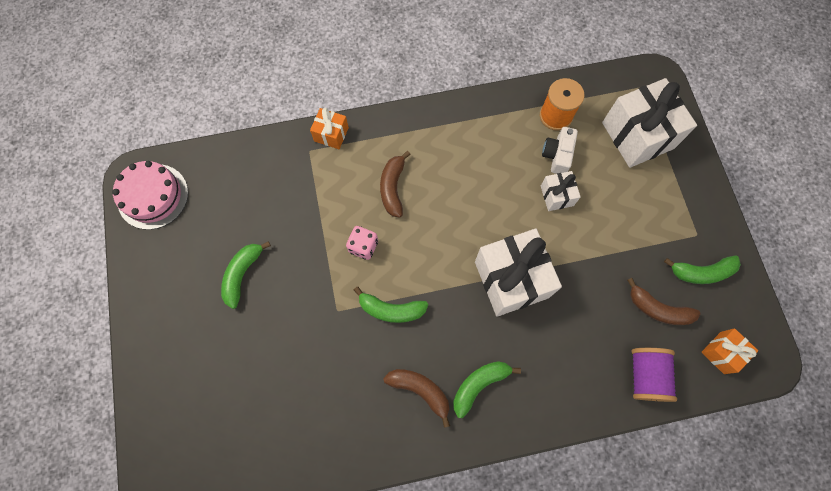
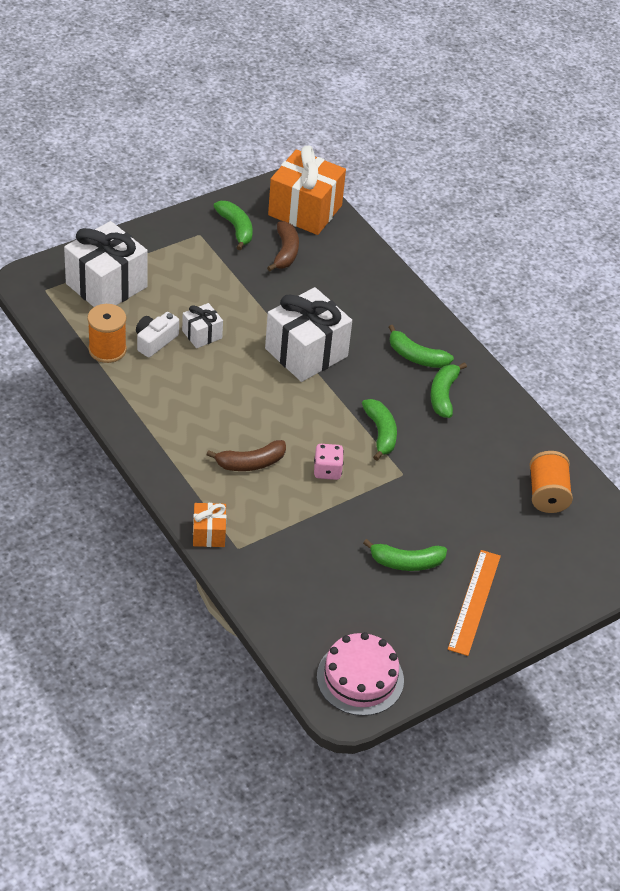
camera: 115 degrees left, 25 degrees down
(180, 314) = (474, 602): none -> orange ruler
(264, 438) = (547, 494): none -> orange spool
(420, 390) = (443, 395): brown banana -> green banana
(557, 155) = (155, 341): white camera -> white camera turned 135 degrees clockwise
(645, 375) = (350, 253): purple spool -> none
(722, 352) = (305, 210): orange gift -> orange gift, size x2.02

